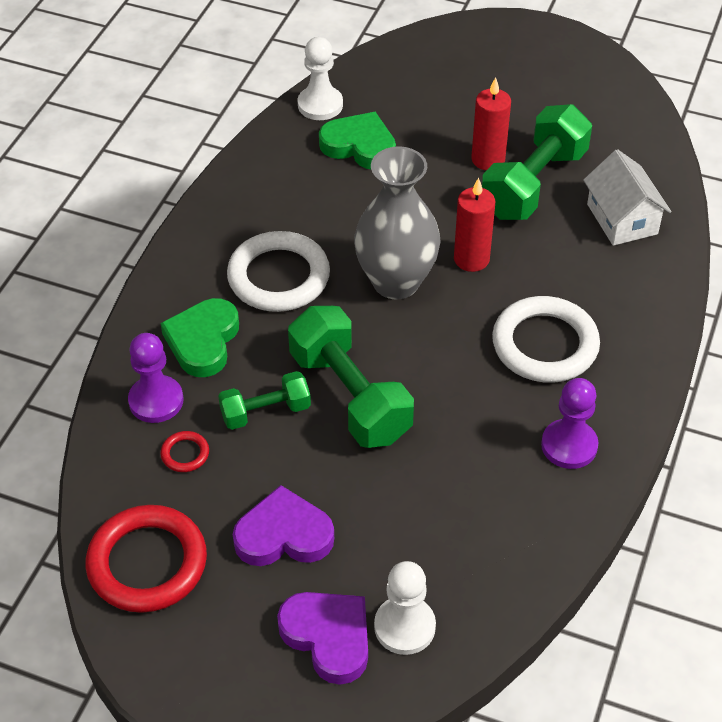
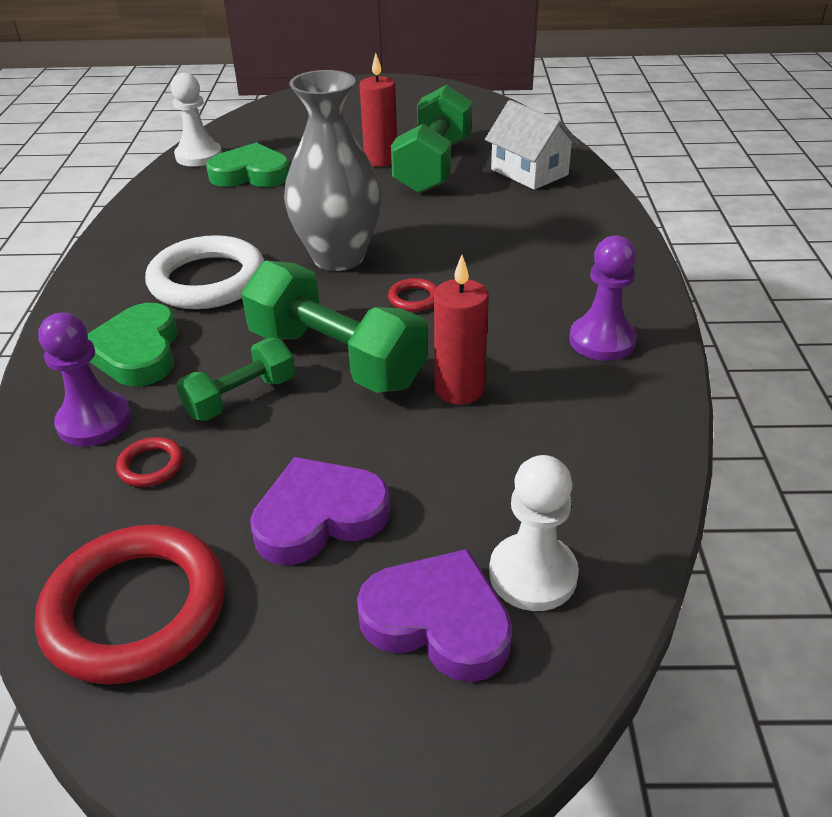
camera: 20 degrees left, 10 degrees down
(438, 351) = (414, 298): none -> red ring
(471, 259) = (406, 225): red candle -> red candle (459, 389)
(545, 344) = (520, 269): white ring -> none

